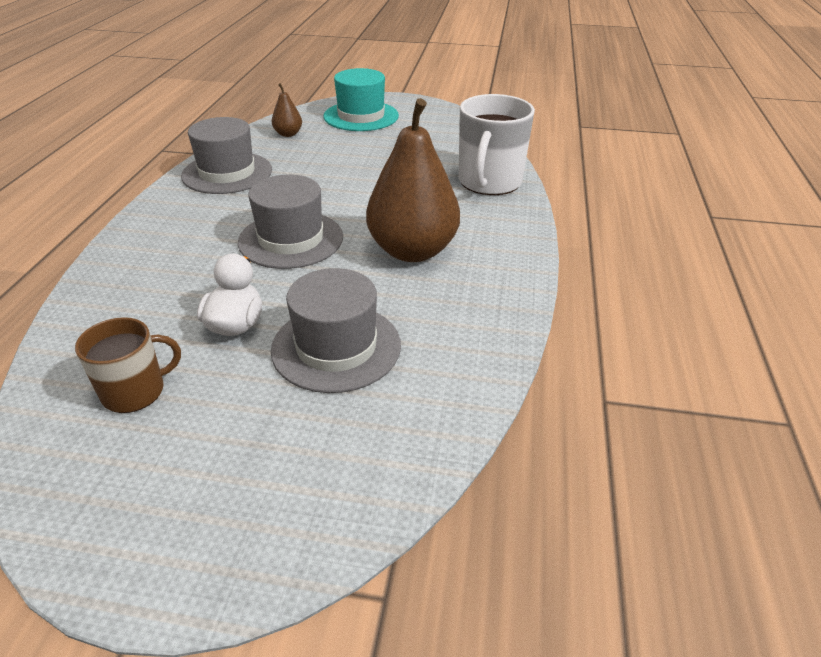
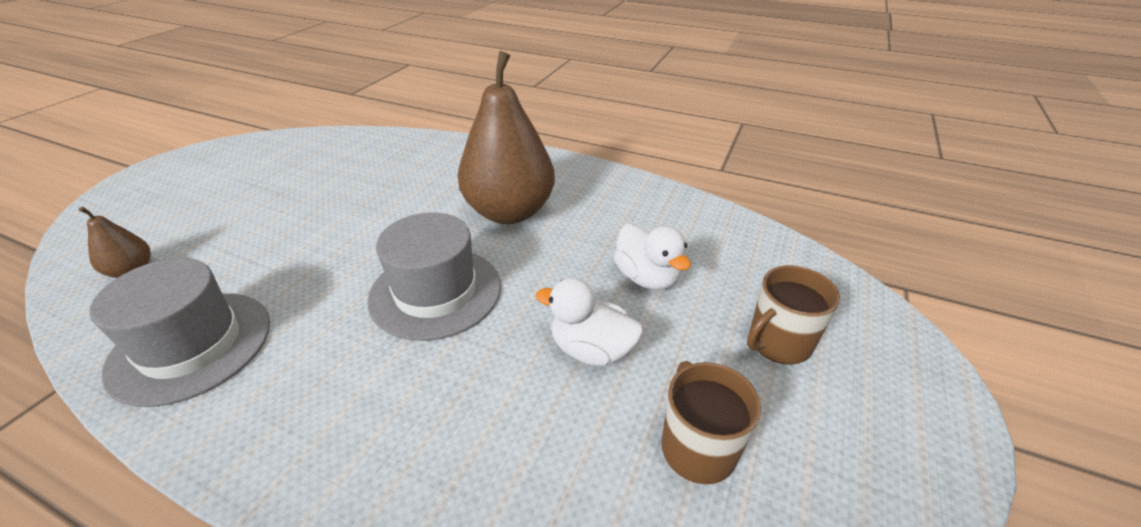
camera: 75 degrees left, 0 degrees up
(255, 446) = (778, 342): none -> brown mug
(336, 347) = (647, 278): grey hat -> white duck
(361, 116) = (162, 202): turquoise hat -> none
(489, 182) = (416, 151): white mug -> none

